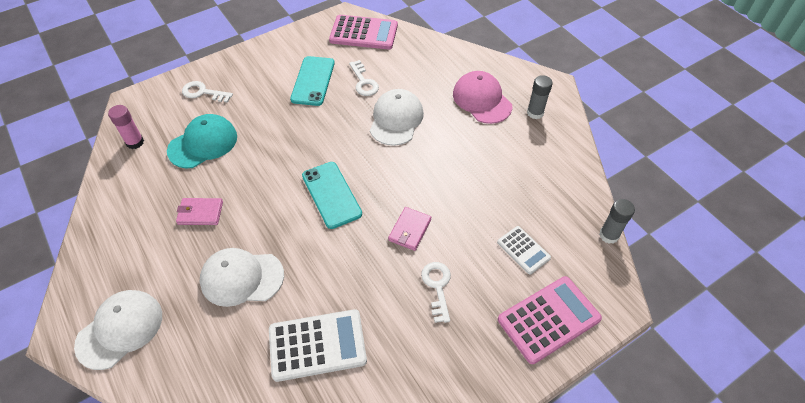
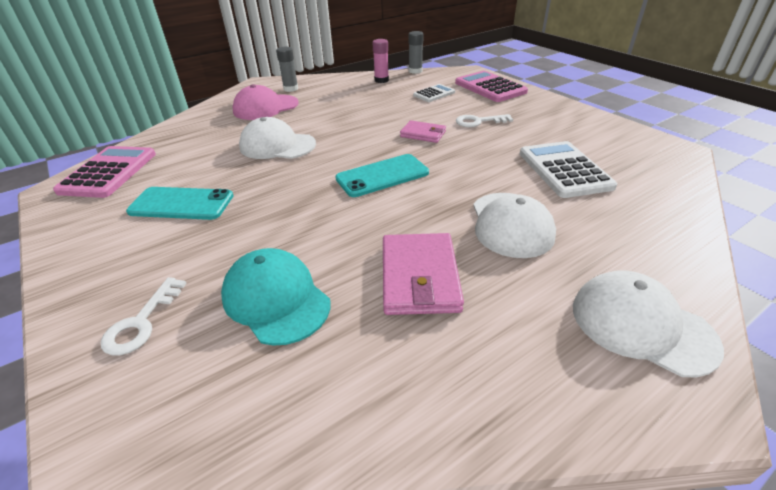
camera: 90 degrees left, 15 degrees down
(135, 142) = (246, 410): pink glue stick -> pink glue stick (381, 80)
(200, 213) = (419, 277): pink wallet -> pink wallet, size x1.63
(363, 82) = (205, 167): white key -> none

